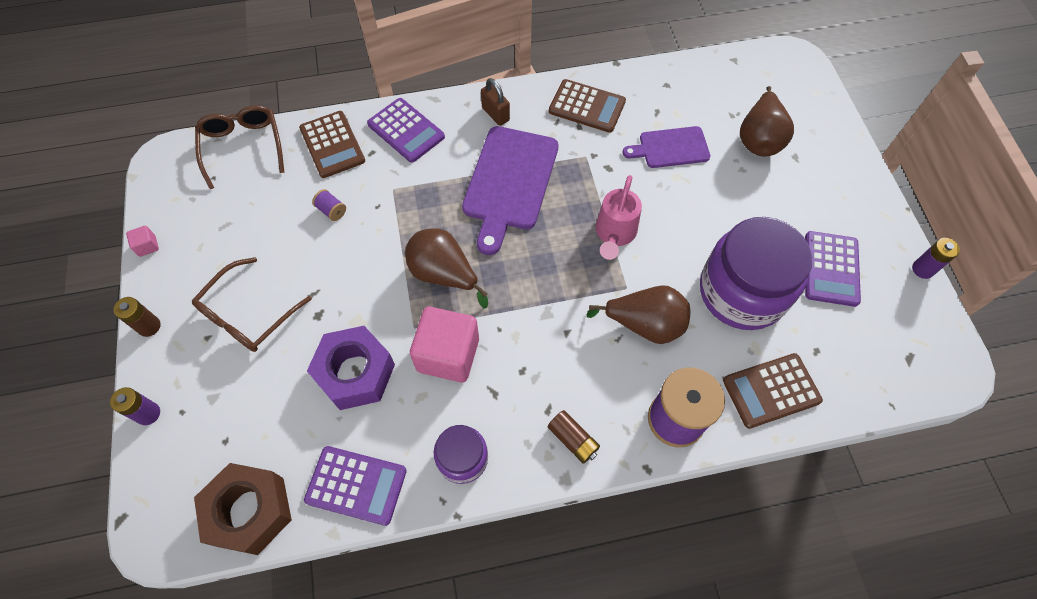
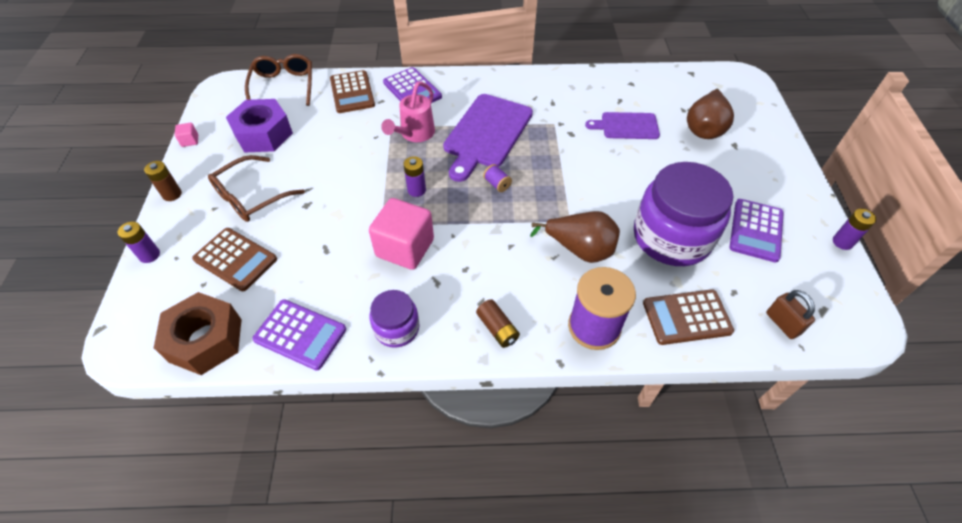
camera: 10 degrees right, 10 degrees down
(331, 210) = (338, 135): purple spool -> purple spool (497, 184)
(355, 373) = (324, 250): purple nut -> purple nut (263, 134)
(444, 274) = (416, 190): brown pear -> purple battery
(495, 114) = (486, 87): brown padlock -> brown padlock (782, 323)
(587, 107) = (562, 90): brown calculator -> brown calculator (235, 259)
(614, 234) = (567, 180): pink watering can -> pink watering can (414, 134)

